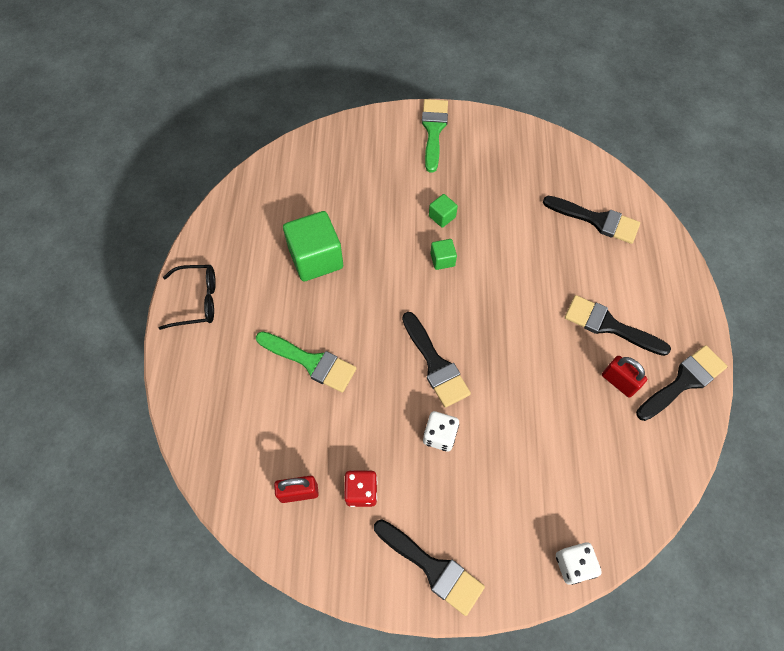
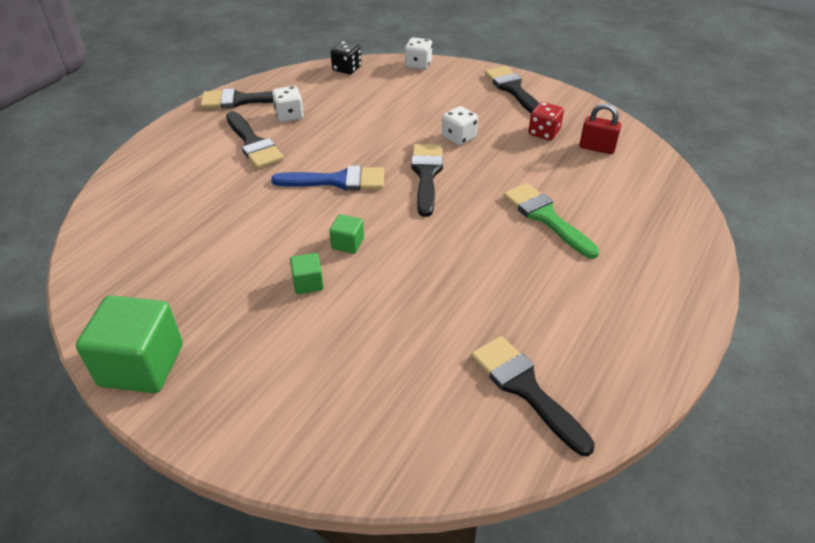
camera: 150 degrees left, 20 degrees down
(197, 301) = (661, 318): black glasses -> none
(316, 258) = (490, 303): green cube -> green cube (141, 365)
(433, 130) = (209, 397): green brush -> none
(501, 318) = (337, 181): none -> blue brush
(596, 220) = (157, 212): black brush -> black brush (525, 388)
(618, 382) = (289, 115): red padlock -> white dice
(642, 504) = (347, 69): none -> black dice

